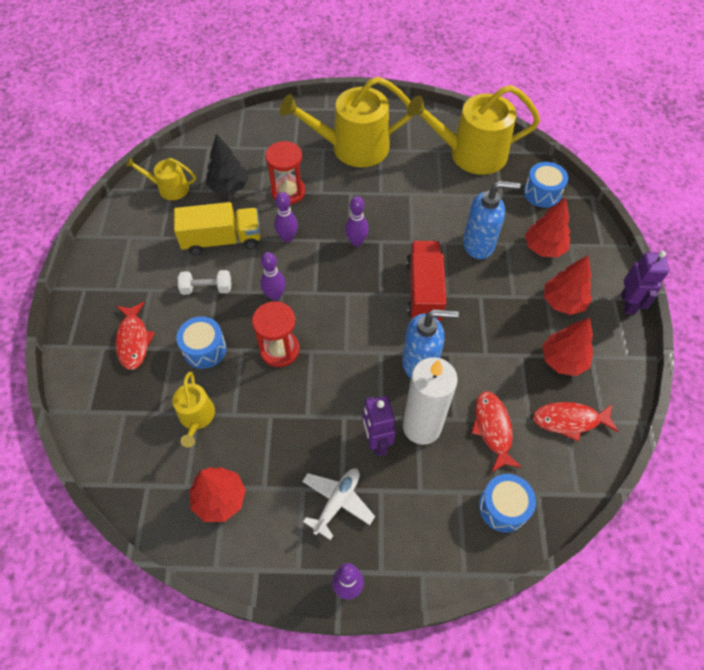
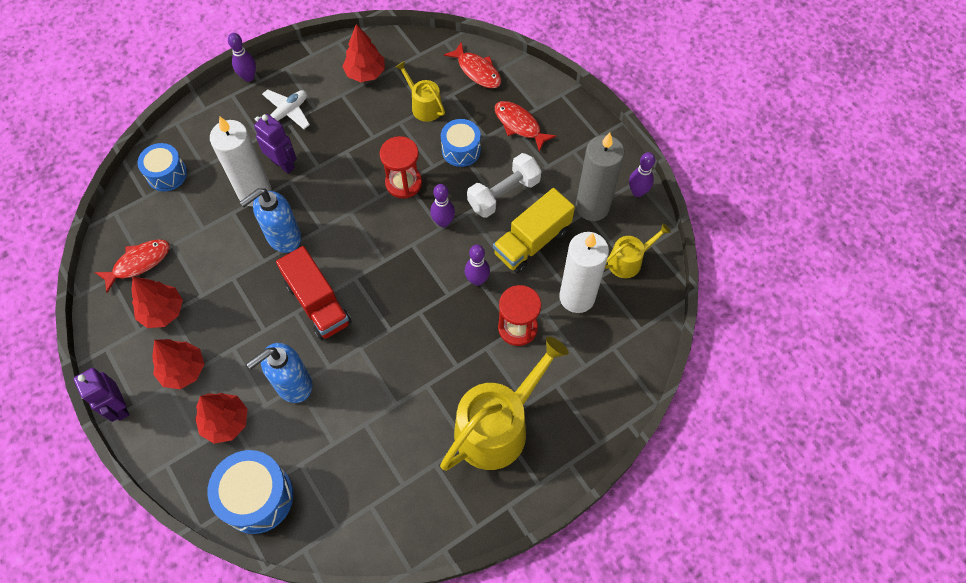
camera: 145 degrees right, 5 degrees up
(152, 238) = (592, 207): none -> grey candle
(207, 288) = (504, 194): white dumbbell -> white dumbbell, size x1.52
(229, 187) = (577, 297): black tree -> white candle
(337, 502) = (286, 114): white plane -> white plane turned 135 degrees counterclockwise
(356, 242) = (411, 315): purple bowling pin -> purple bowling pin (637, 192)
(470, 154) = (364, 504): yellow watering can -> none
(493, 429) = (198, 222): red fish -> red fish (477, 71)
(542, 193) = (257, 497): blue drum -> blue drum, size x1.53

